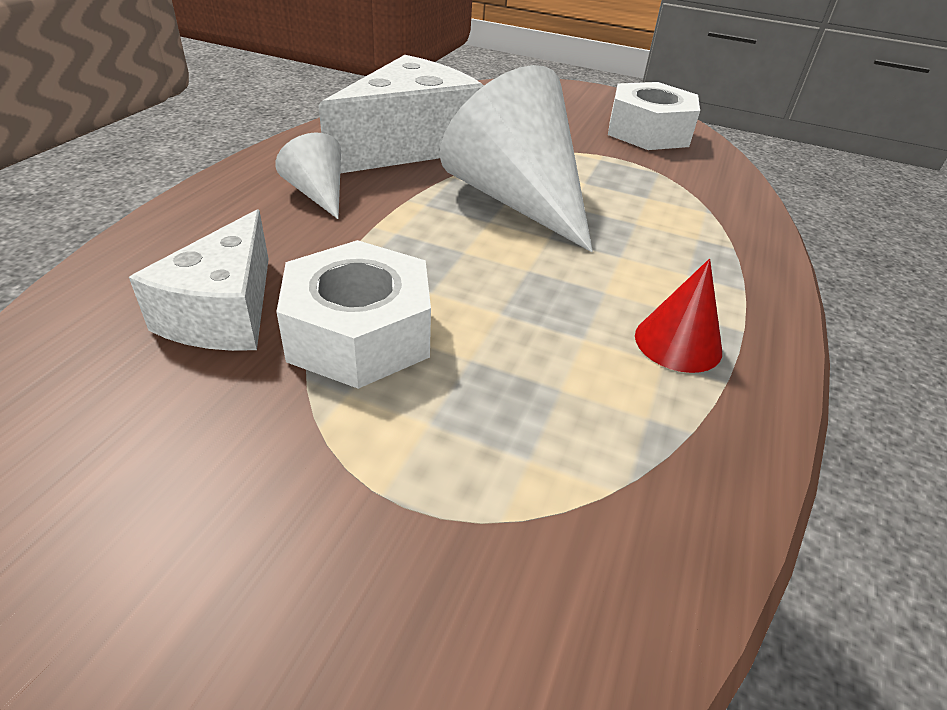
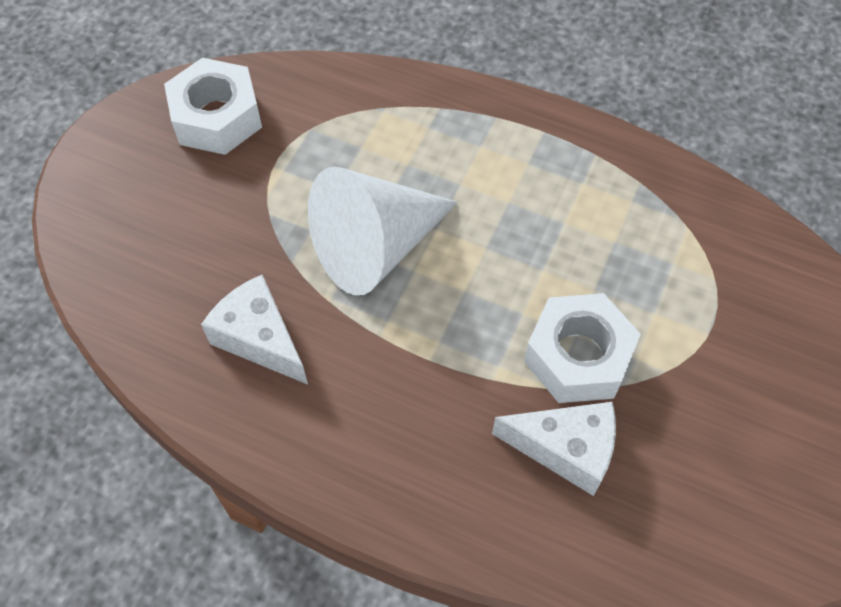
camera: 85 degrees left, 20 degrees up
(318, 194) = (376, 412): white cone -> none
(409, 145) = (260, 338): white cheese -> white cheese, size x0.64
(678, 343) = (562, 170): red cone -> none

